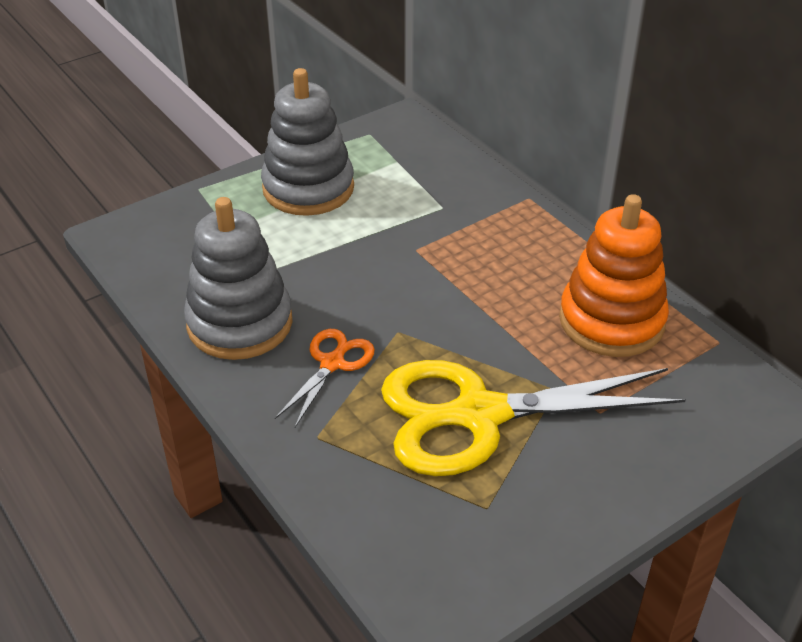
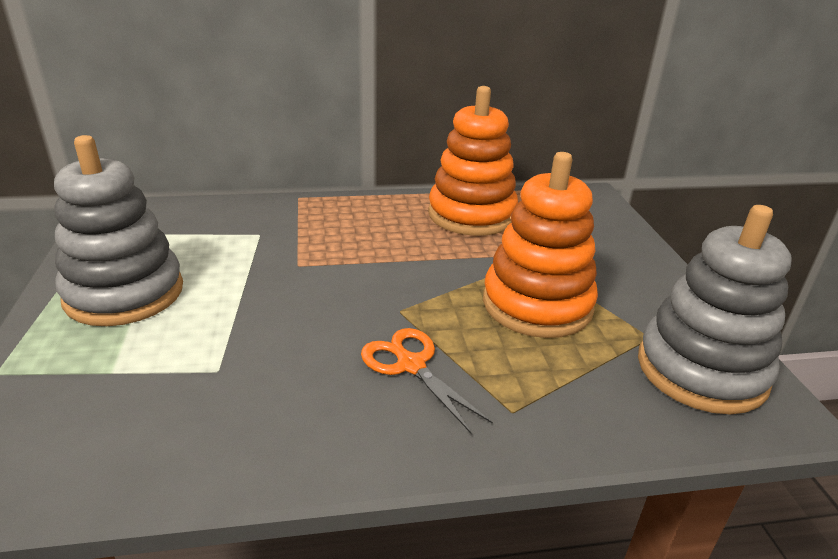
camera: 65 degrees left, 10 degrees down
(240, 323) = (286, 415): grey stacking toy -> grey stacking toy (701, 370)
(477, 415) = (537, 304): yellow scissors -> orange stacking toy

